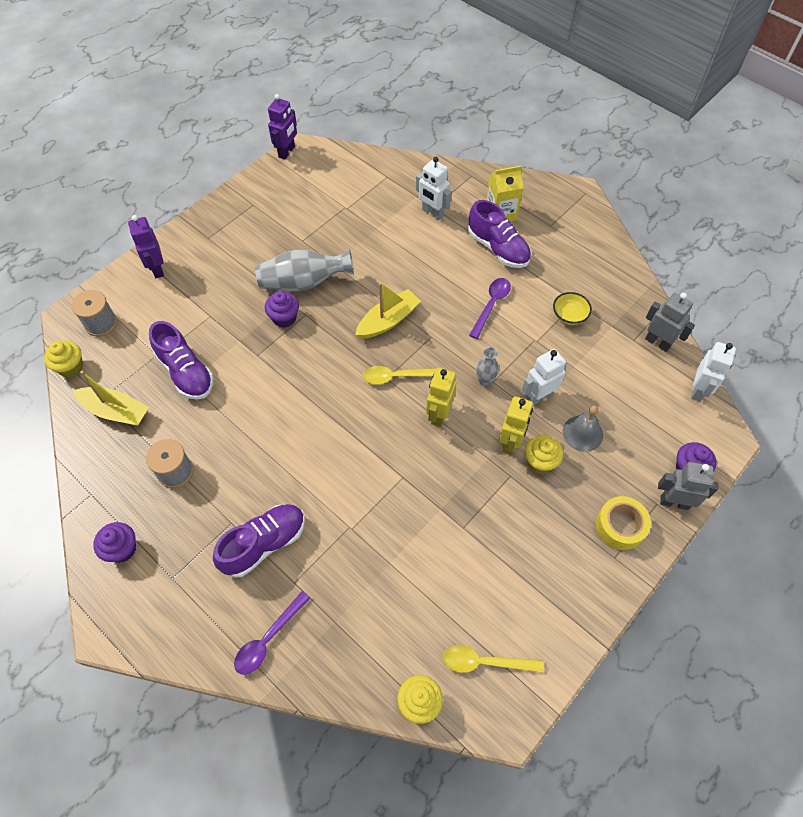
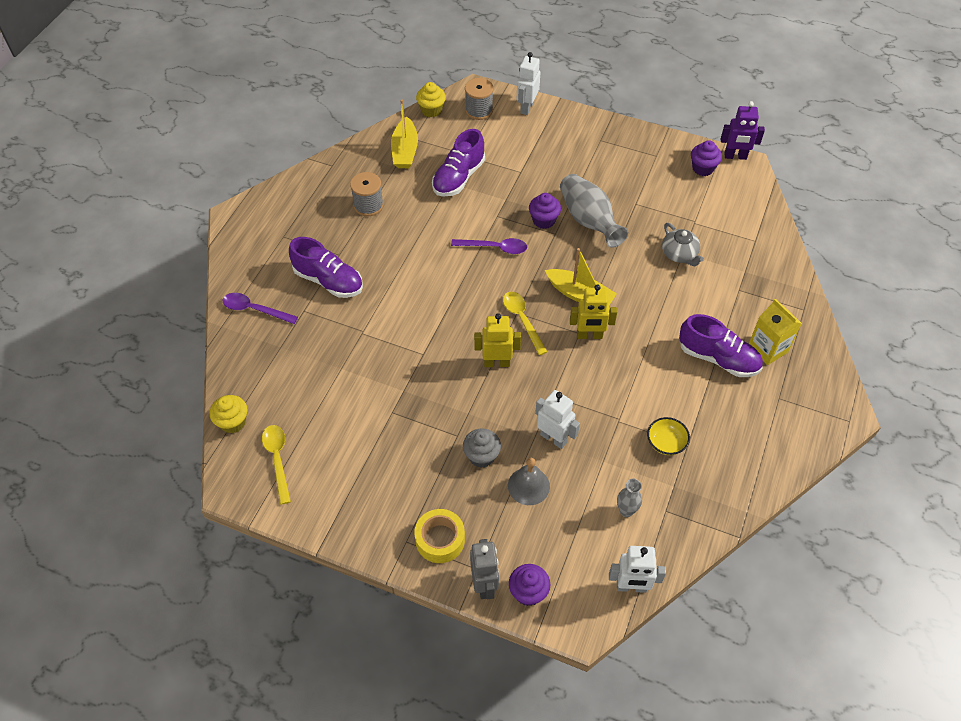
camera: 70 degrees right, 5 degrees down
(122, 549) = (295, 200): purple cupcake -> purple cupcake (703, 168)
(157, 269) = (549, 121): purple robot -> none
(377, 231) = (679, 254): none -> grey teapot
(432, 213) = (731, 291): white robot -> white robot (526, 107)
(485, 381) = (550, 389): grey vase -> grey vase (626, 511)
(491, 305) = (642, 371): purple spoon -> purple spoon (494, 248)
(498, 248) = (718, 358): purple shoe -> purple shoe turned 90 degrees counterclockwise
(510, 442) = (492, 427): yellow robot -> yellow robot (589, 335)
(540, 461) = (481, 456): yellow cupcake -> grey cupcake
(657, 342) = (675, 535): grey robot -> none

